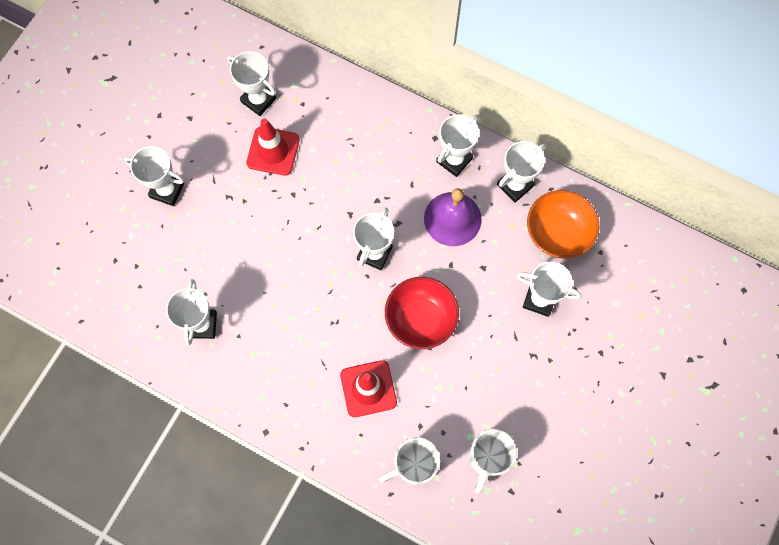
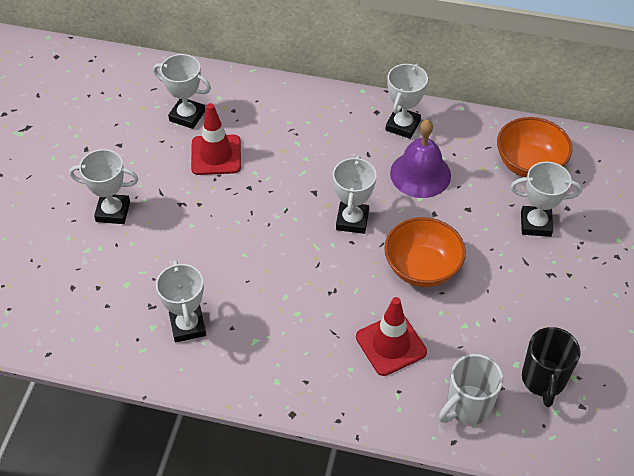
camera: 15 degrees left, 20 degrees down
(420, 319) = (422, 268): red bowl -> orange bowl
(487, 458) = (543, 380): white mug -> black mug
(515, 185) = (470, 134): white trophy -> none

